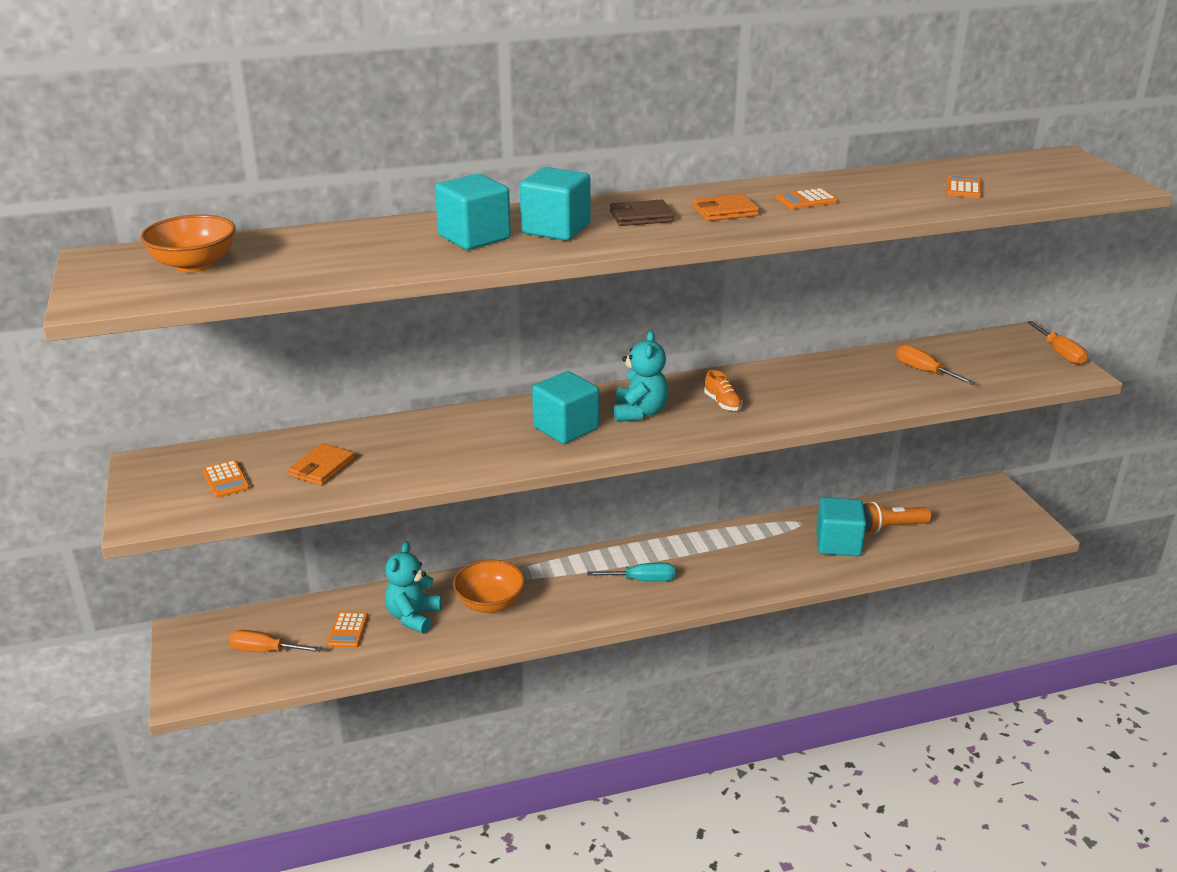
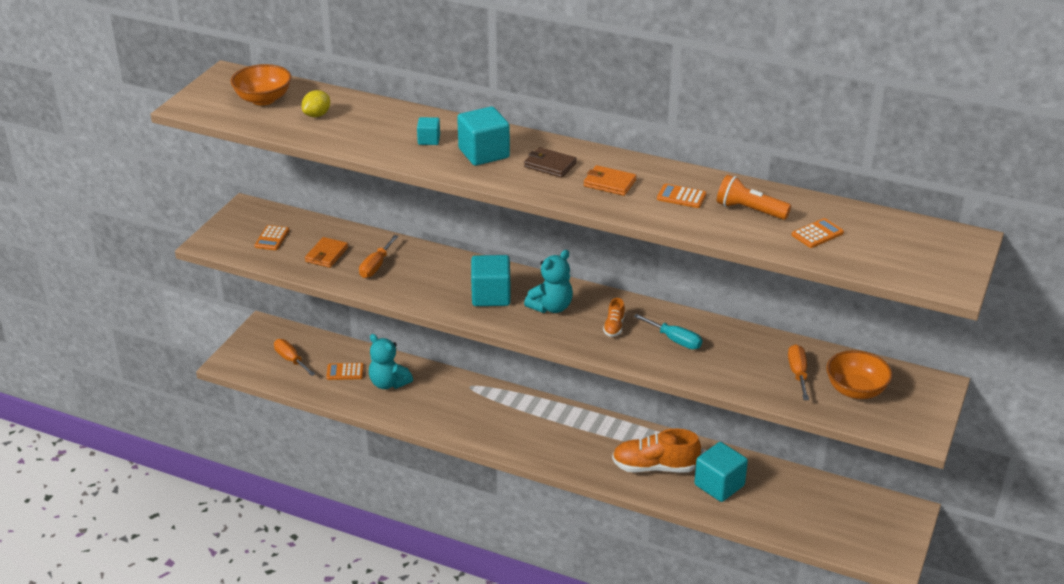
camera: 40 degrees right, 5 degrees up
(295, 257) = (317, 115): none -> yellow lemon
(322, 467) = (326, 254): orange wallet -> orange wallet turned 45 degrees counterclockwise
(348, 630) = (345, 372): orange calculator -> orange calculator turned 45 degrees clockwise
(413, 617) = (388, 383): turquoise teddy bear -> turquoise teddy bear turned 105 degrees counterclockwise
(474, 237) = (429, 140): turquoise cube -> turquoise cube, size x0.52
(490, 603) = (441, 399): orange bowl -> orange bowl (855, 390)
(642, 580) = (550, 435): turquoise screwdriver -> turquoise screwdriver (675, 340)
(768, 557) = (654, 467): none -> orange shoe
(891, 527) = (777, 495): orange flashlight -> orange flashlight (749, 210)
(1060, 353) = (936, 413): orange screwdriver -> orange screwdriver (376, 266)

